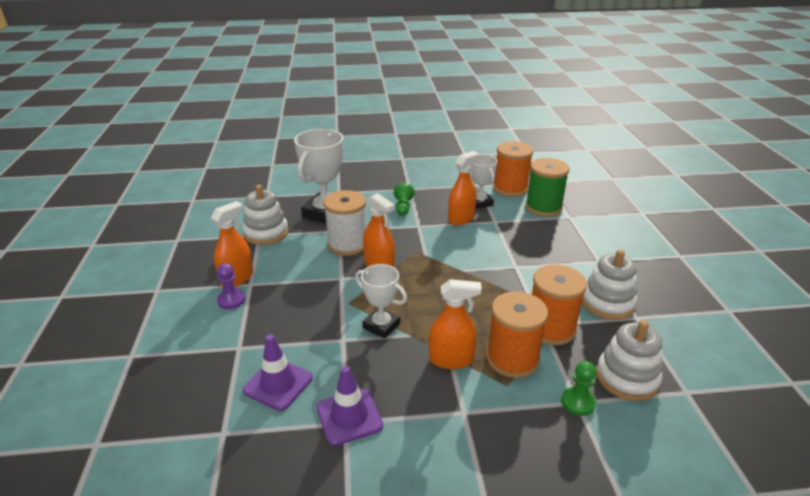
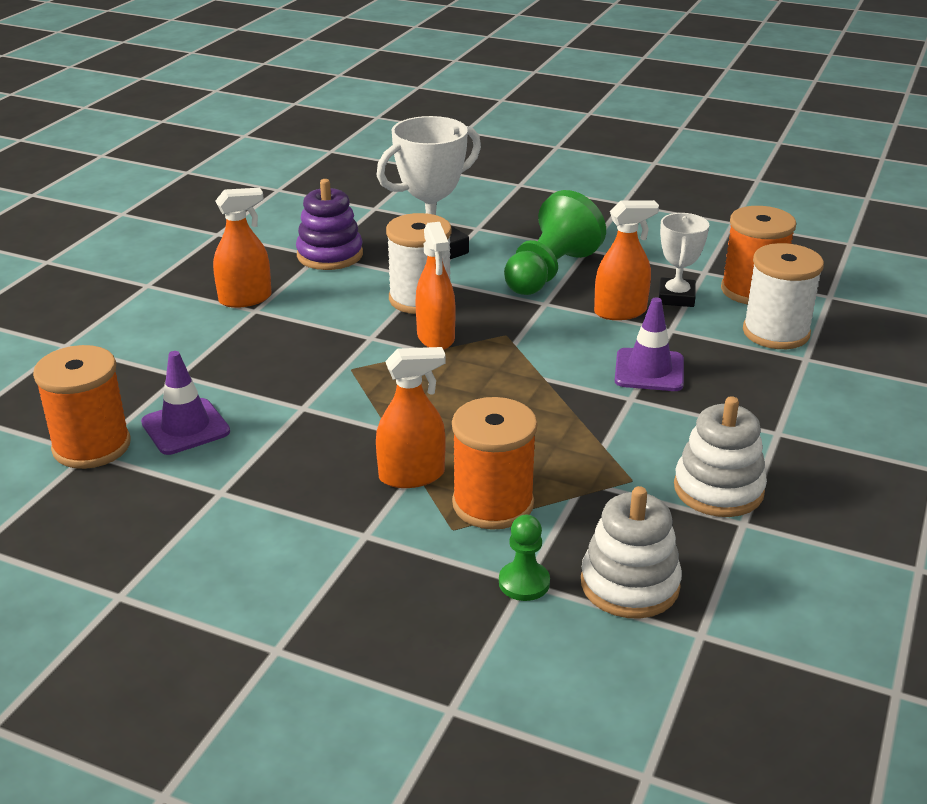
camera: 30 degrees right, 0 degrees up
(231, 300) = (217, 321): purple pawn -> none
(266, 233) = (330, 255): white stacking toy -> purple stacking toy
(349, 417) = (230, 488): purple traffic cone -> purple traffic cone (649, 370)
(381, 326) = (364, 408): white trophy -> none
(403, 207) = (549, 272): green pawn -> green pawn, size x2.04
(451, 359) = (412, 475): orange spray bottle -> orange spray bottle turned 45 degrees counterclockwise
(543, 207) = (776, 333): green spool -> white spool
(550, 328) = (589, 489): orange spool -> orange spool (92, 446)

